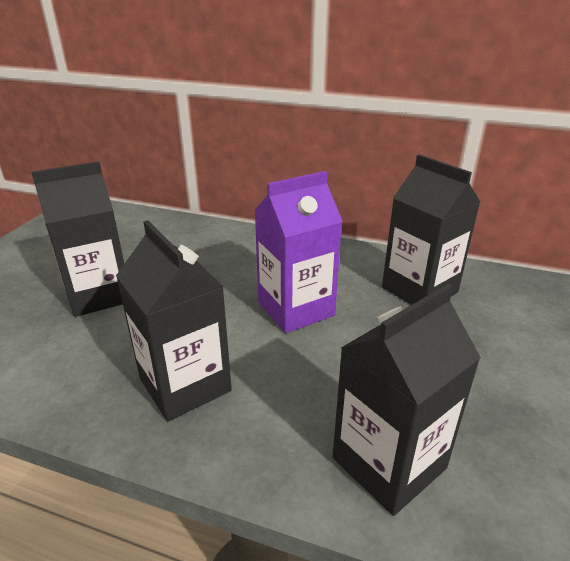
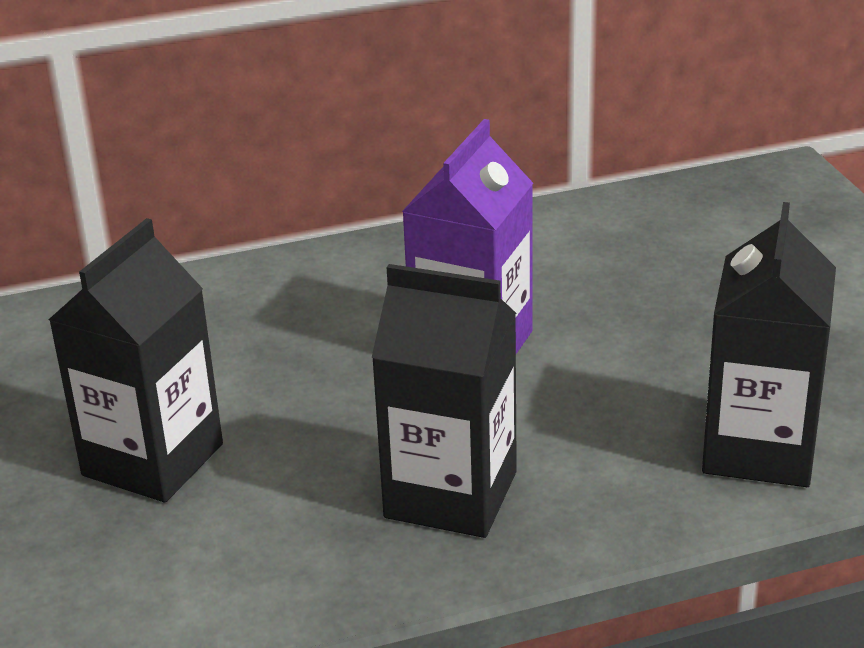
camera: 35 degrees left, 0 degrees up
(419, 290) = (598, 252): black carton -> none

